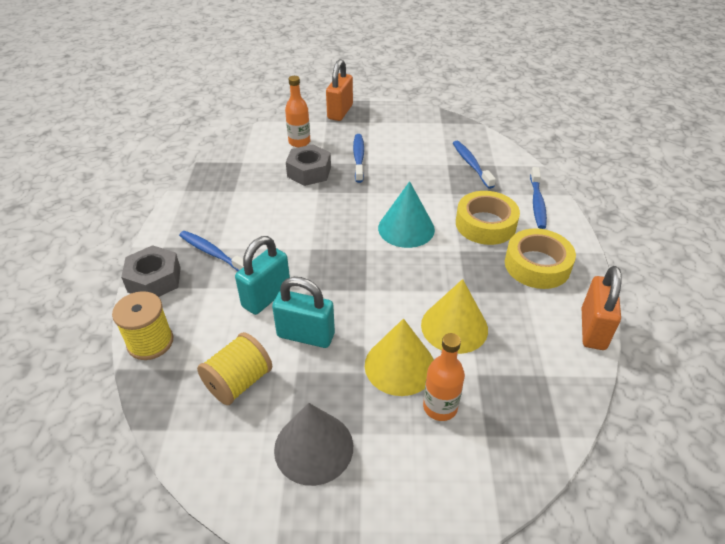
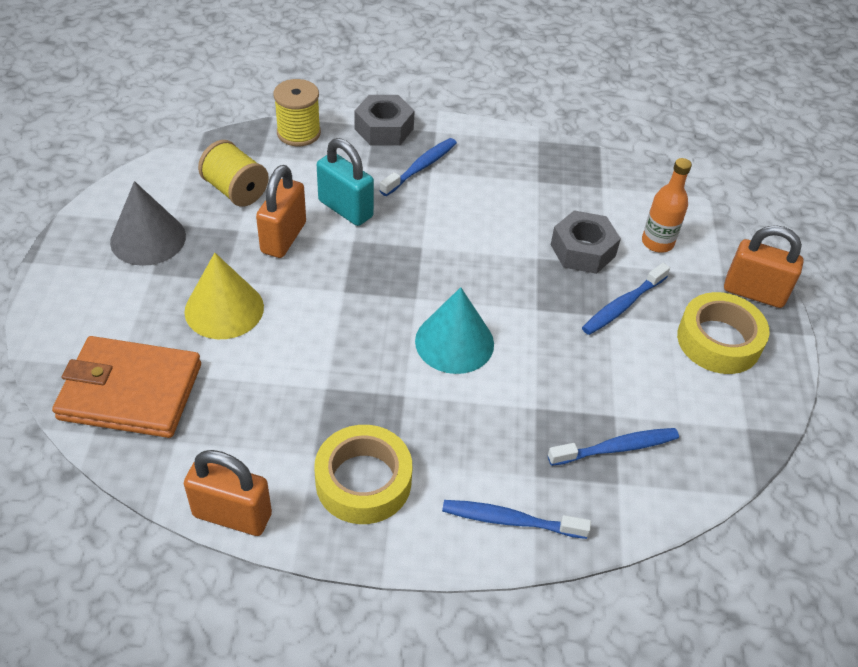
camera: 90 degrees right, 5 degrees up
(306, 335) = (283, 238): turquoise padlock -> orange padlock
(358, 158) = (622, 305): blue toothbrush -> blue toothbrush turned 135 degrees clockwise
(440, 407) = (162, 335): orange bottle -> none
(454, 327) = (268, 365): yellow cone -> none
(485, 224) = (458, 436): yellow tape -> yellow tape (718, 341)
(509, 418) = (130, 391): none -> orange wallet

